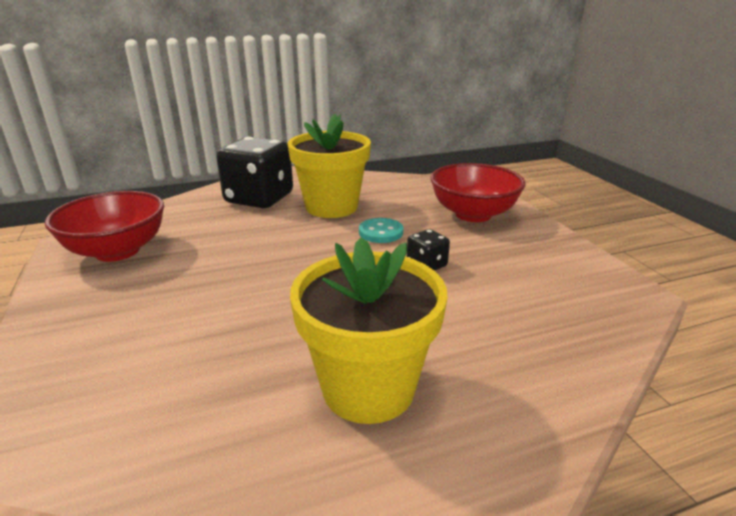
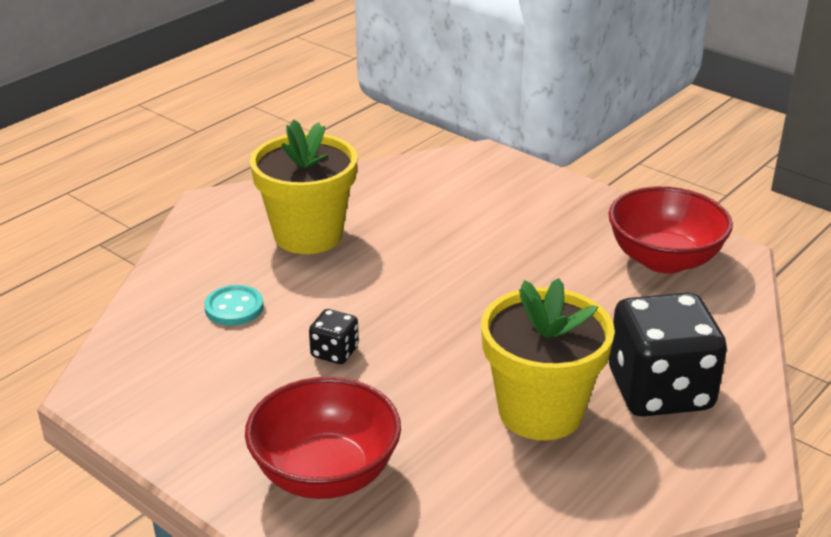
camera: 150 degrees right, 5 degrees up
(380, 232) = (426, 385): turquoise button -> turquoise button (234, 308)

